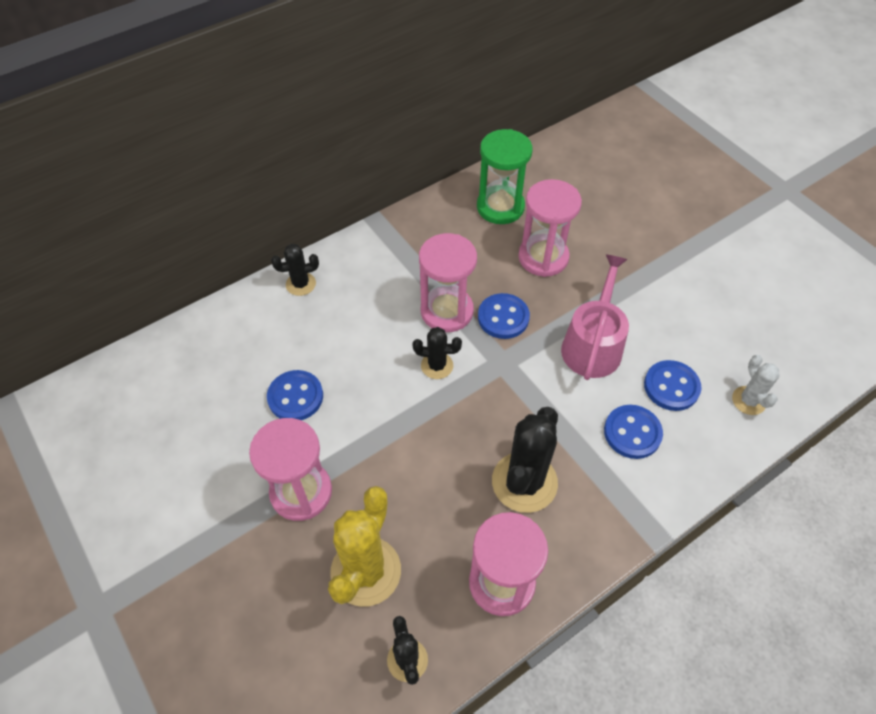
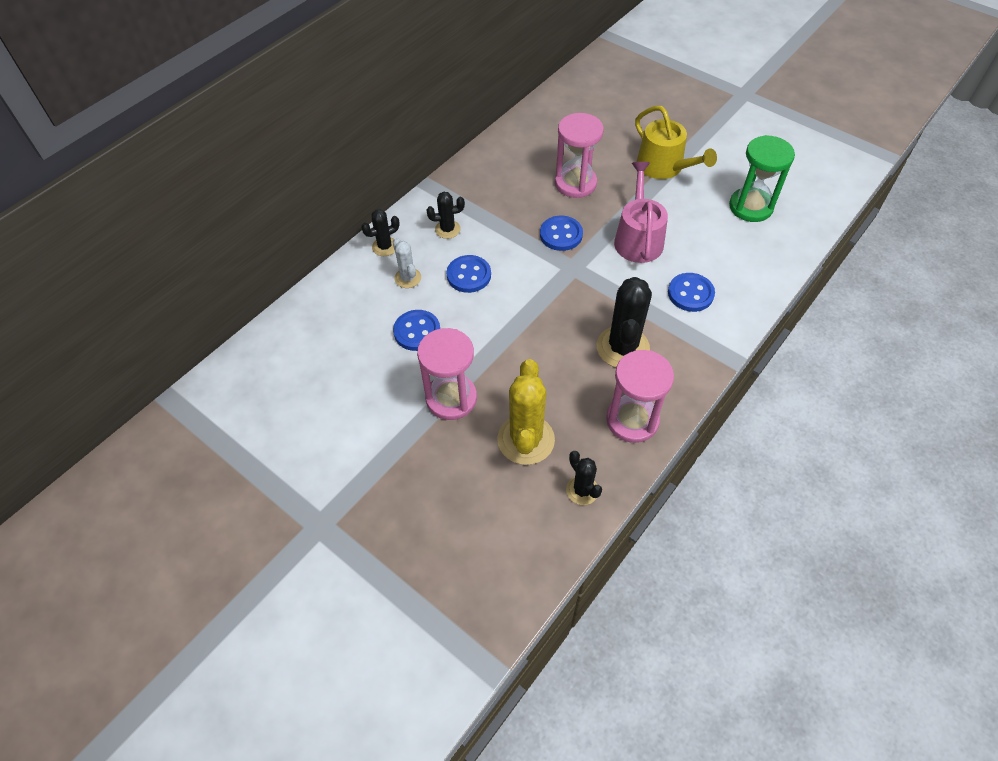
camera: 15 degrees left, 0 degrees up
(437, 365) = (522, 282): black cactus -> black cactus (447, 229)
(447, 311) = (514, 240): pink hourglass -> none
(500, 207) = (526, 153): green hourglass -> green hourglass (750, 207)
(656, 261) = (664, 167): none -> yellow watering can
(671, 387) = (708, 254): blue button -> blue button (469, 275)
(748, 400) = (767, 251): white cactus -> white cactus (407, 278)

